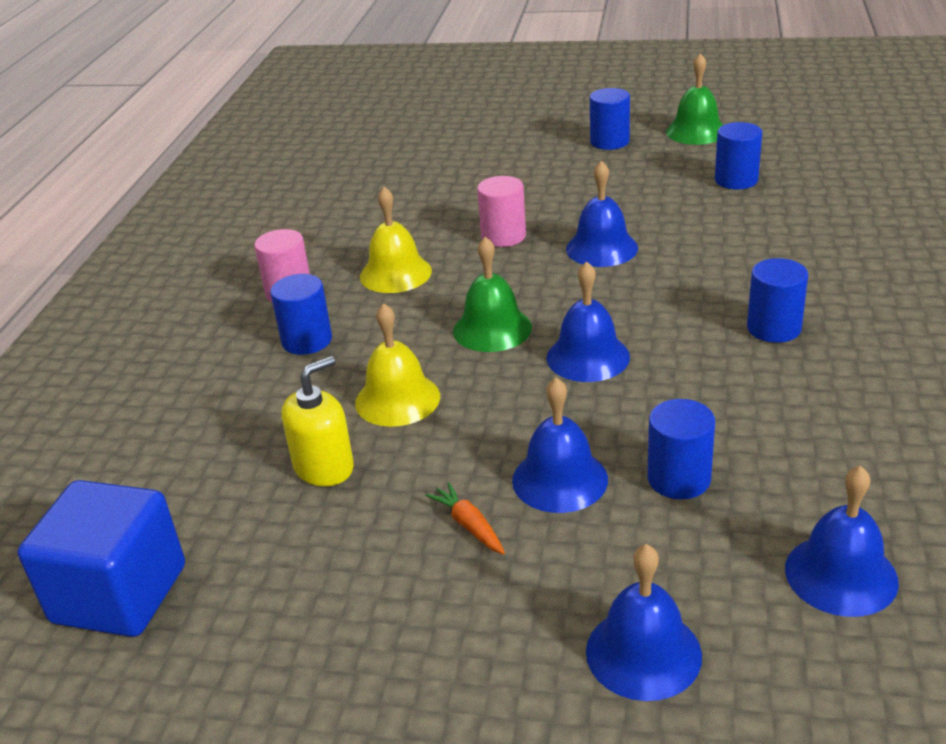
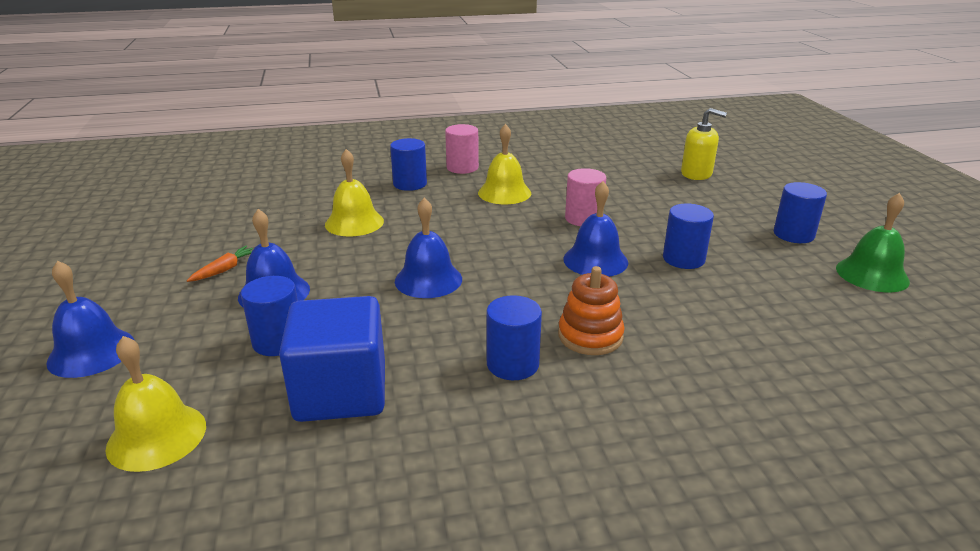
camera: 65 degrees right, 5 degrees down
(119, 594) = (175, 191): blue cube -> blue cube (341, 392)
(324, 467) = (280, 216): yellow soap dispenser -> yellow soap dispenser (696, 174)
(492, 329) = (450, 237): green bell -> none
(736, 180) = (788, 310): blue cylinder -> blue cylinder (683, 259)
(741, 279) = (590, 336): none -> orange stacking toy
(841, 574) = (157, 436): blue bell -> yellow bell

